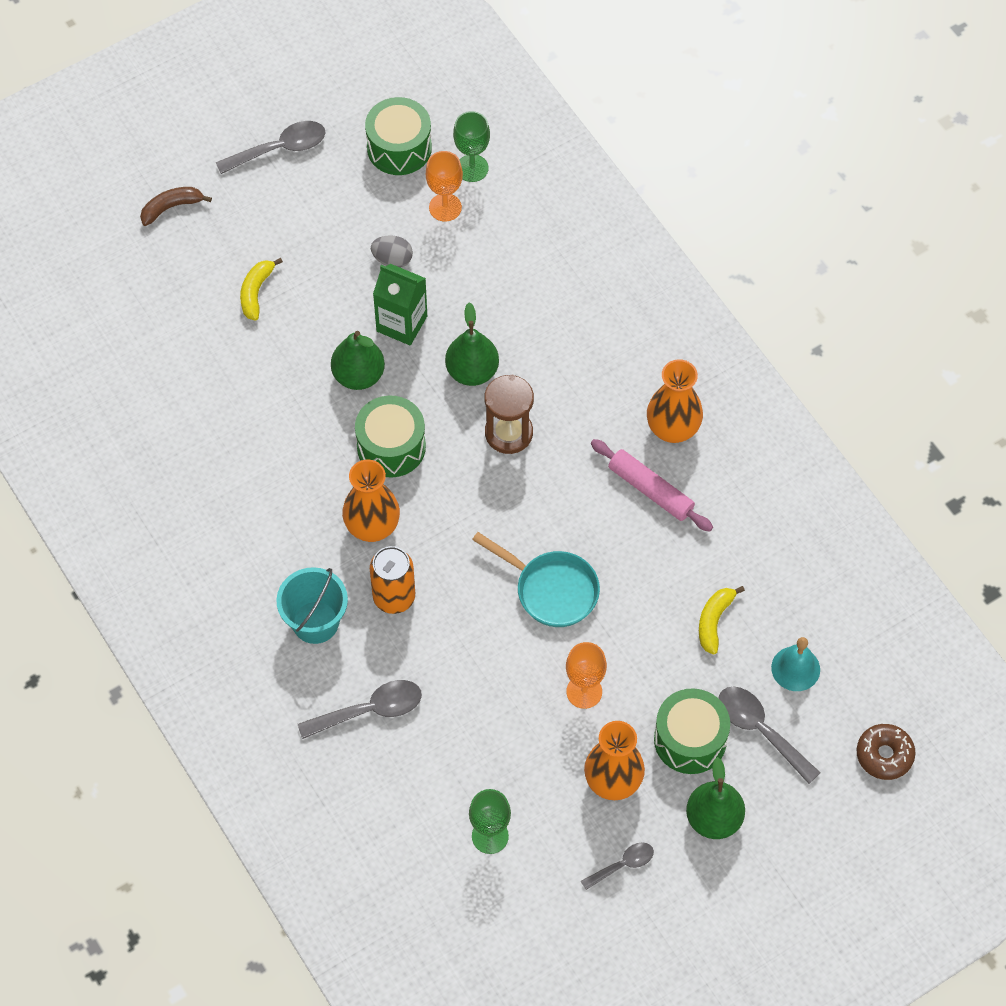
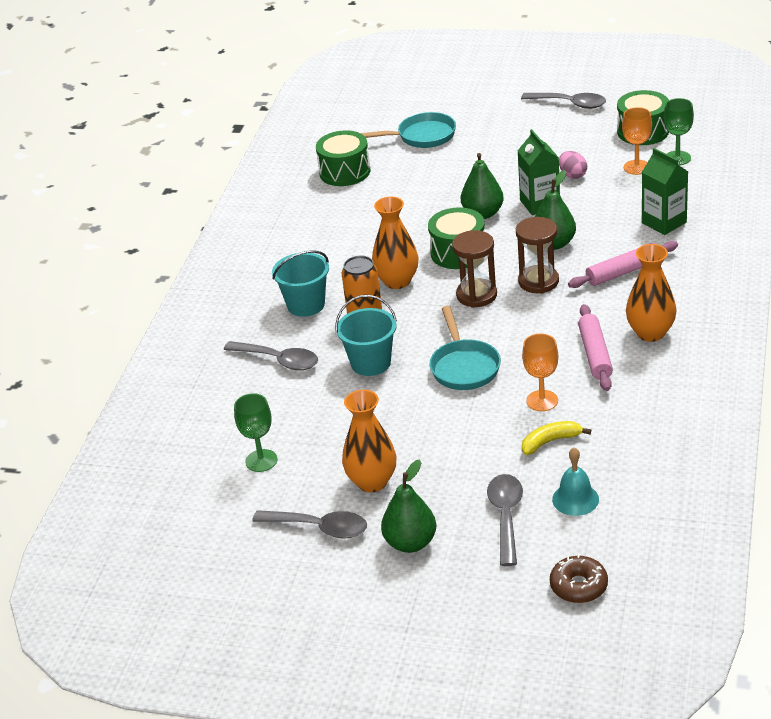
camera: 50 degrees right, 25 degrees down
(170, 300) = (422, 136): none -> turquoise pan
(171, 207) = (475, 102): brown banana -> none
(256, 292) = (474, 154): yellow banana -> none
(392, 260) = (572, 175): grey egg -> pink egg
(461, 648) = (371, 363): none -> turquoise bucket
(469, 491) = (476, 295): none -> brown hourglass
(547, 272) = (664, 222): none -> green carton
(574, 366) = (623, 272): none -> pink rolling pin
(584, 691) = (416, 426): orange goblet -> orange goblet (542, 401)
(623, 865) = (319, 528): grey spoon -> grey spoon, size x1.64
(690, 739) = (451, 492): green drum -> green drum (345, 172)

